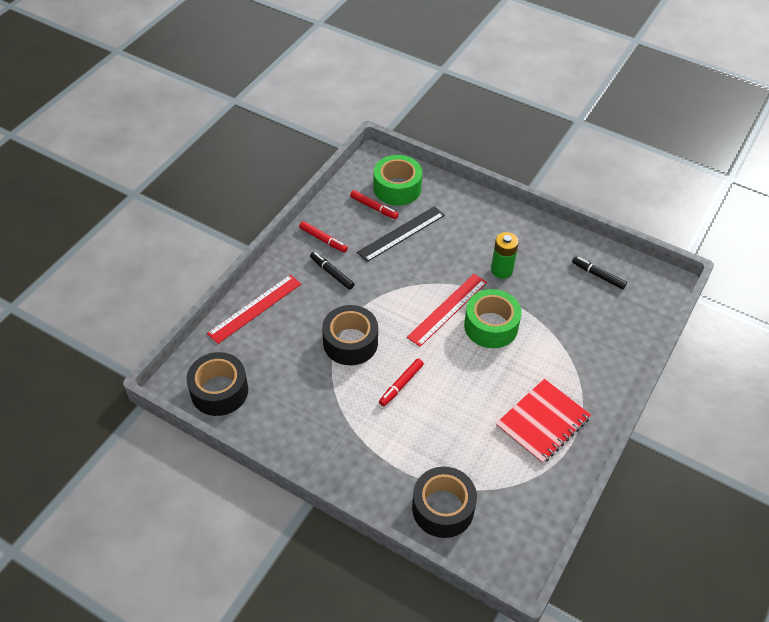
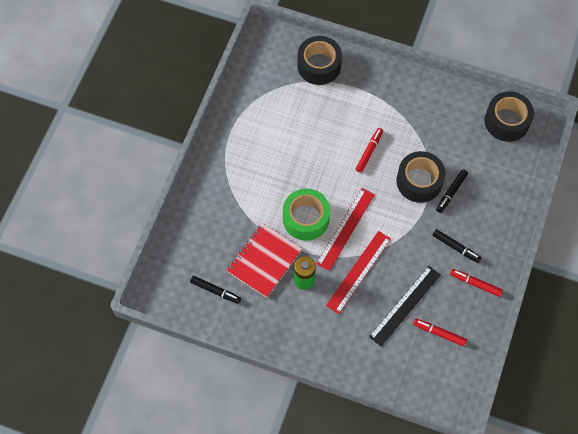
camera: 170 degrees right, 15 degrees up
(255, 308) = (508, 199): red ruler -> red ruler (358, 272)
(317, 325) = (451, 192): none -> black marker
(397, 188) = (423, 364): green tape -> none
(542, 422) = (255, 140): red notebook -> red notebook (264, 261)

